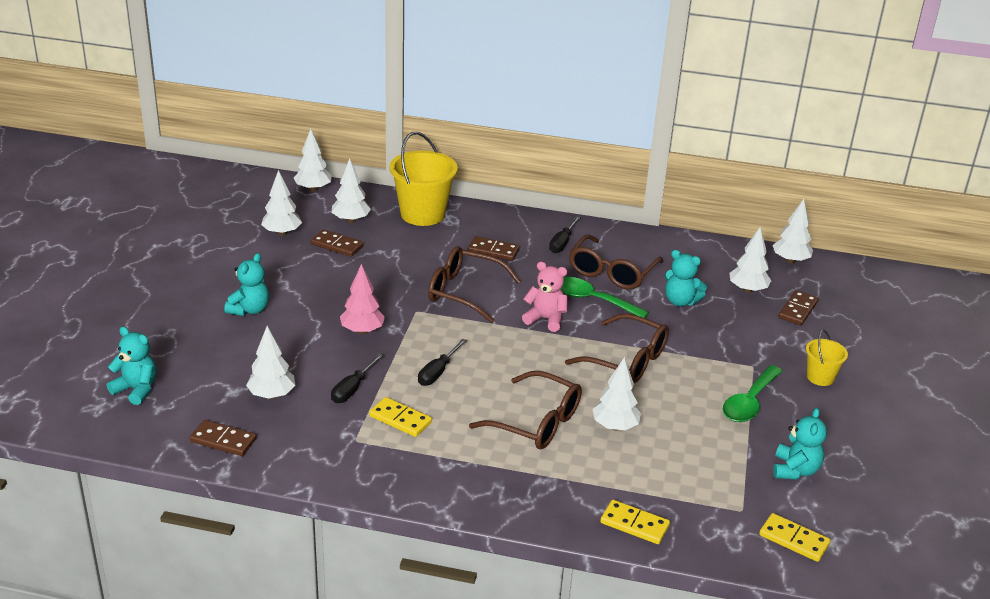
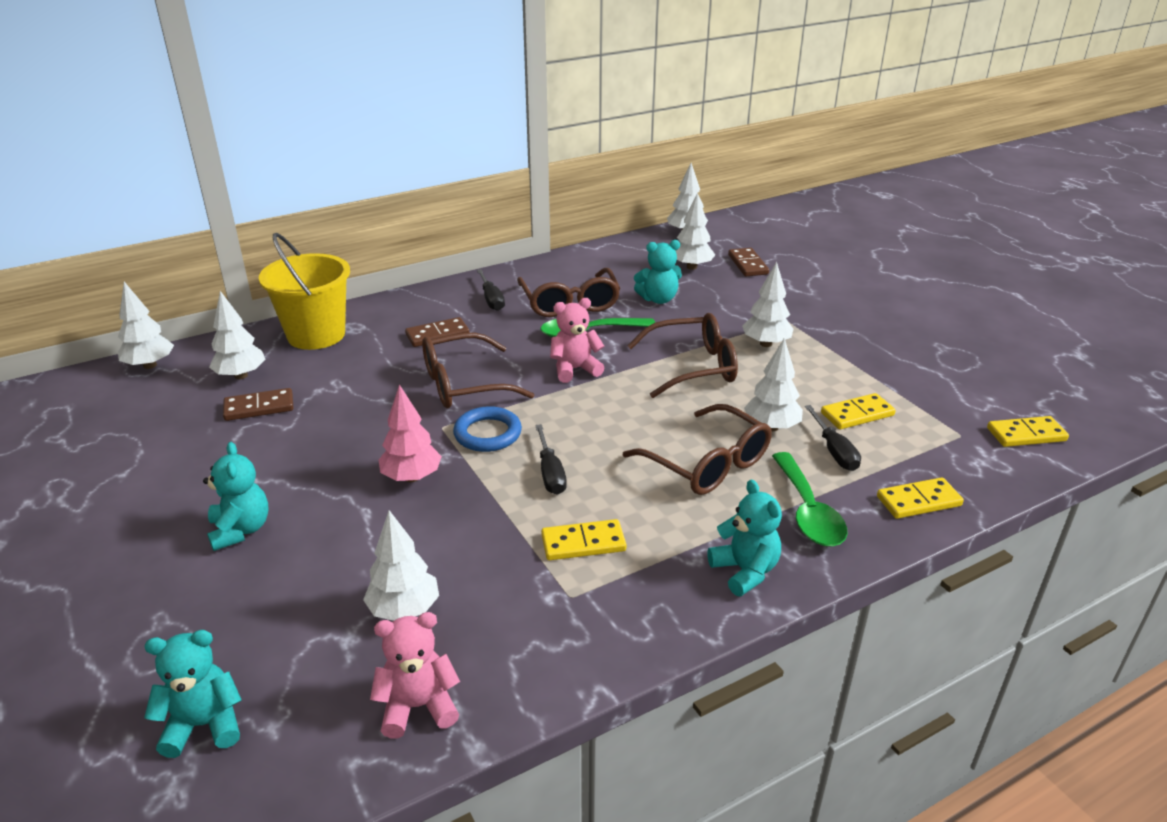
camera: 40 degrees left, 0 degrees up
(223, 440) = (418, 706): brown domino -> pink teddy bear
(282, 233) = (170, 426): white tree -> white tree (765, 344)
(352, 389) = (488, 544): black screwdriver -> black screwdriver (834, 451)
(436, 329) = (487, 434): none -> blue ring
(537, 422) = (708, 464): brown glasses -> brown glasses turned 60 degrees clockwise
(689, 454) = (857, 414): none -> yellow domino
(749, 402) = (828, 349): green spoon -> green spoon (808, 511)
(795, 470) = (938, 381): turquoise teddy bear -> turquoise teddy bear (745, 571)
(820, 377) = (839, 304): yellow bucket -> none

